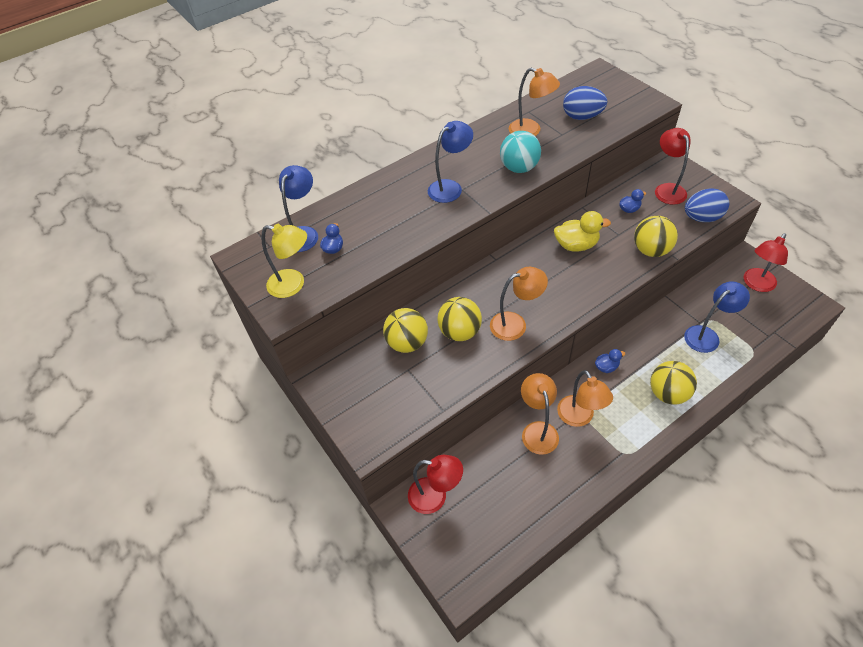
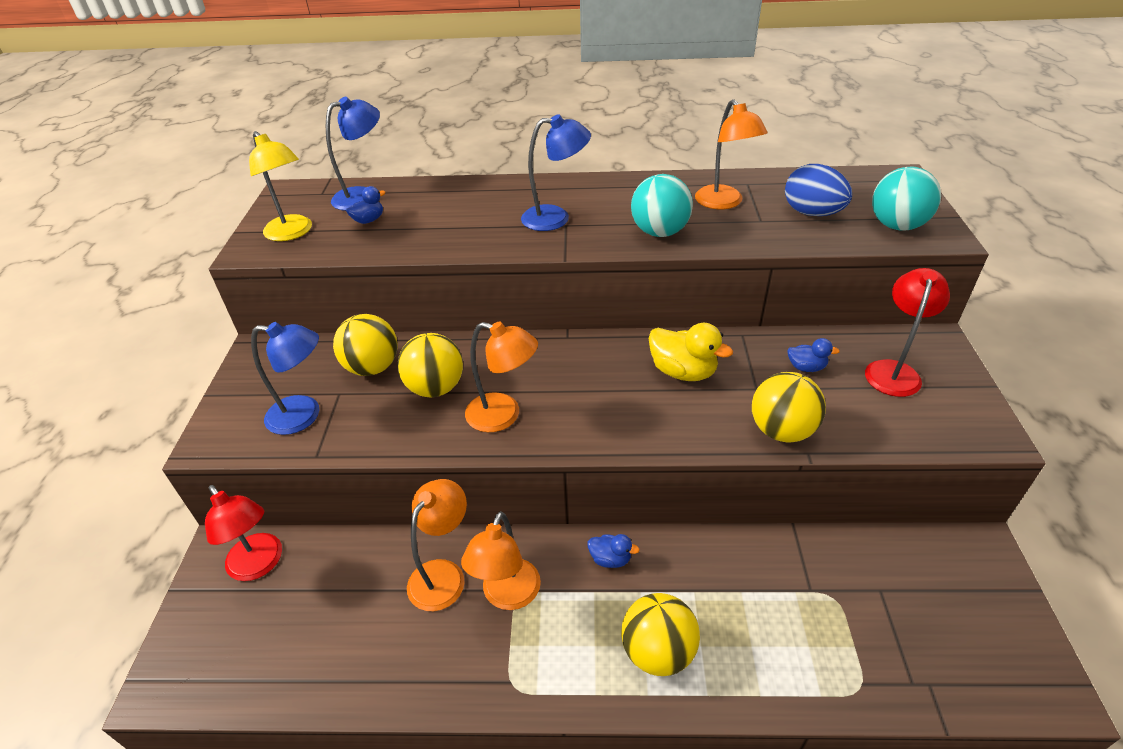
camera: 35 degrees right, 10 degrees down
(628, 106) = (896, 226): none -> turquoise ball
(702, 218) = (911, 431): blue egg -> none
(707, 335) = (802, 614): blue lamp -> blue lamp (304, 415)
(756, 284) = (965, 595): red lamp -> none

